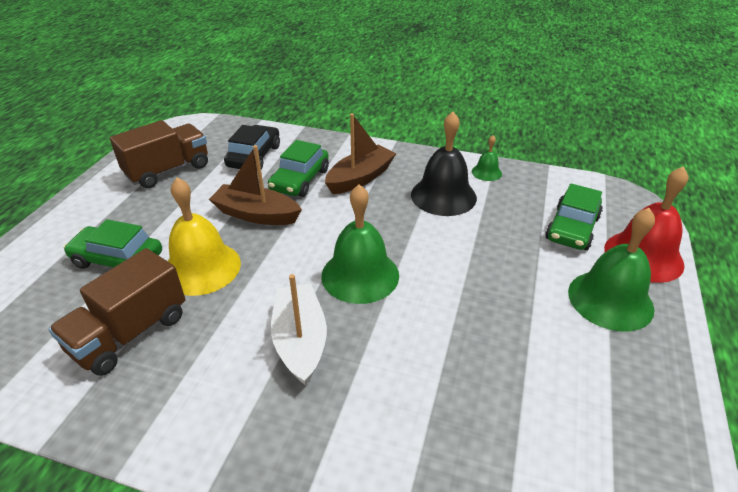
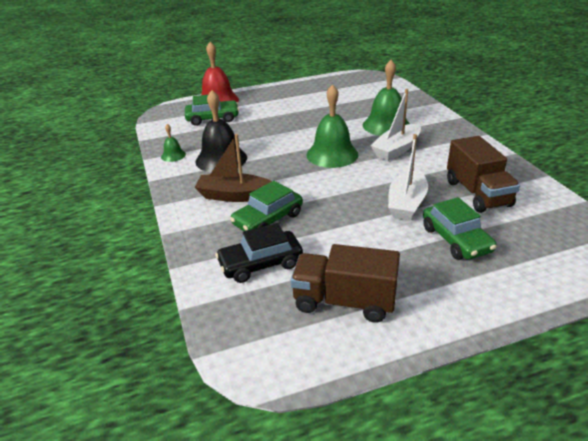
camera: 125 degrees left, 5 degrees down
(130, 333) = (477, 193): brown truck -> brown truck turned 75 degrees clockwise
(201, 268) = (406, 203): yellow bell -> white boat
(256, 214) = (333, 214): brown boat -> none
(300, 180) = (268, 219): green car -> green car turned 150 degrees clockwise
(610, 300) = (262, 101): green bell -> green bell (386, 125)

